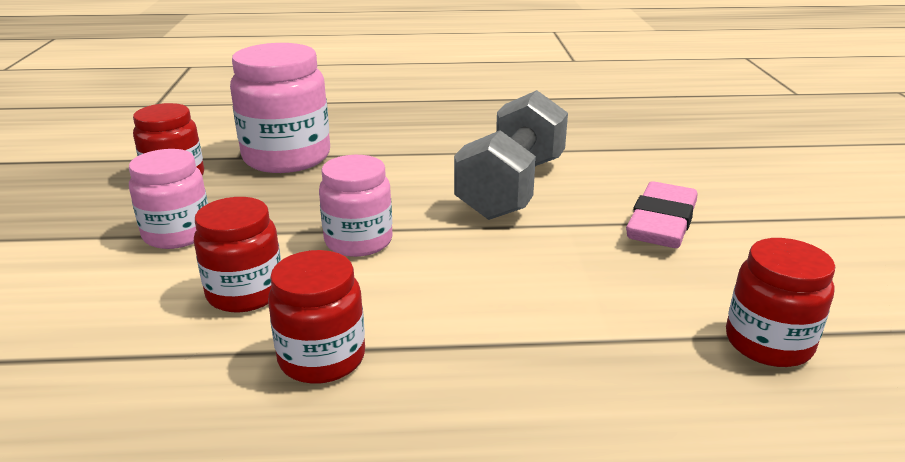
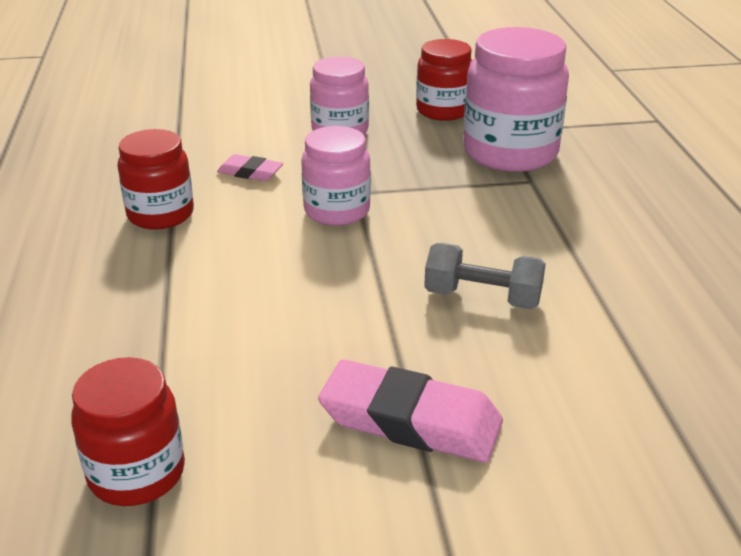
camera: 85 degrees right, 5 degrees up
(245, 293) = (250, 172): red jar -> pink eraser
(512, 187) = (482, 297): grey dumbbell -> grey dumbbell, size x0.55

